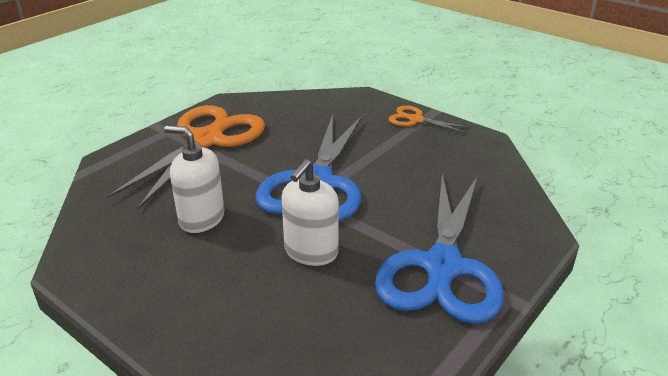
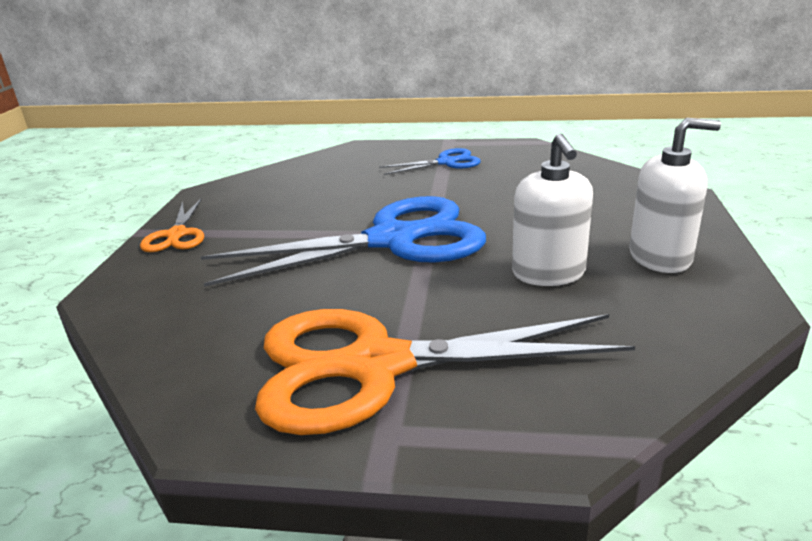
camera: 120 degrees left, 5 degrees down
(311, 252) = (505, 205): white soap dispenser -> white soap dispenser (660, 257)
(442, 267) = (446, 162): blue scissors -> blue scissors, size x0.47

